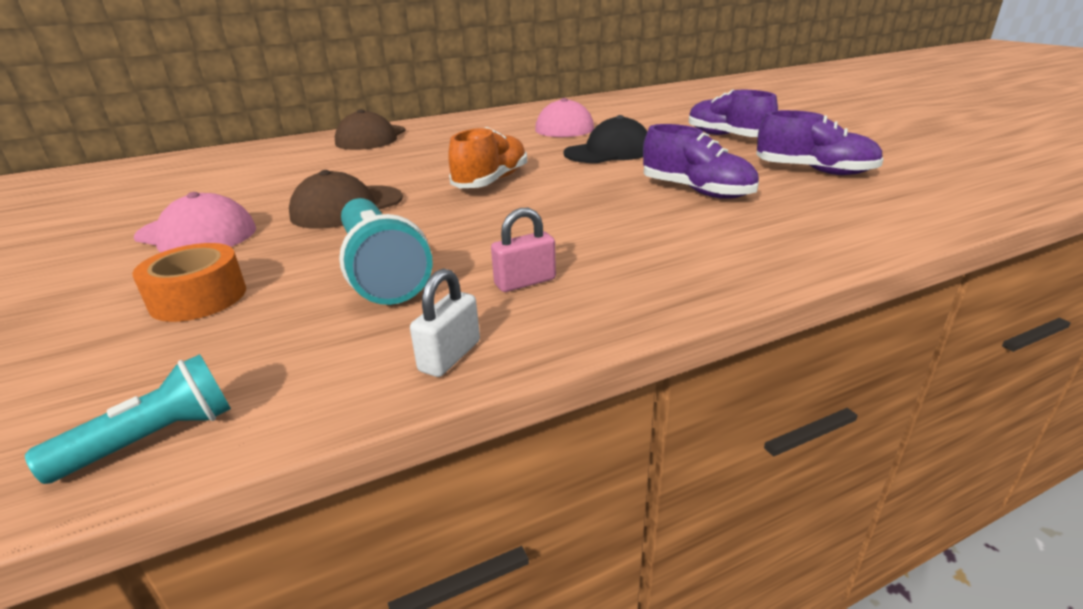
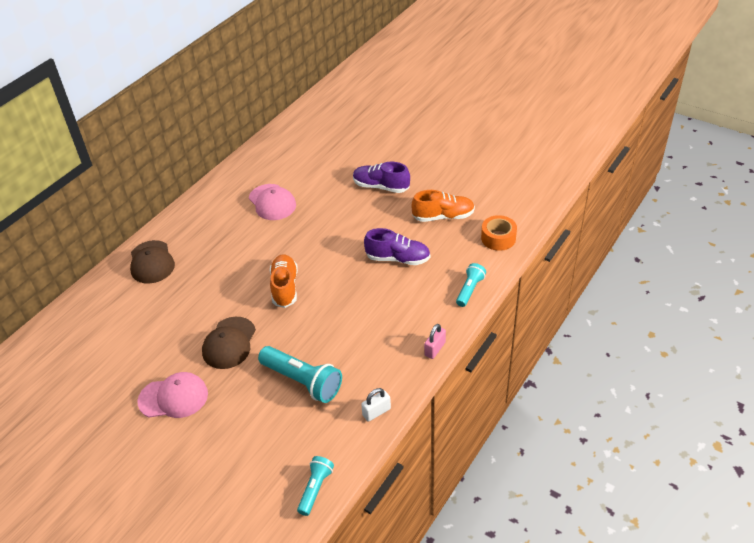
camera: 30 degrees left, 15 degrees up
(198, 298) = (240, 433): orange tape -> orange tape (498, 238)
(450, 356) = (376, 412): white padlock -> white padlock turned 60 degrees clockwise
(525, 282) = (370, 361): pink padlock -> pink padlock (435, 349)
(609, 152) = (325, 229): black cap -> none
(814, 171) = (443, 216): purple shoe -> orange shoe
(817, 249) = (470, 290): none -> turquoise flashlight

